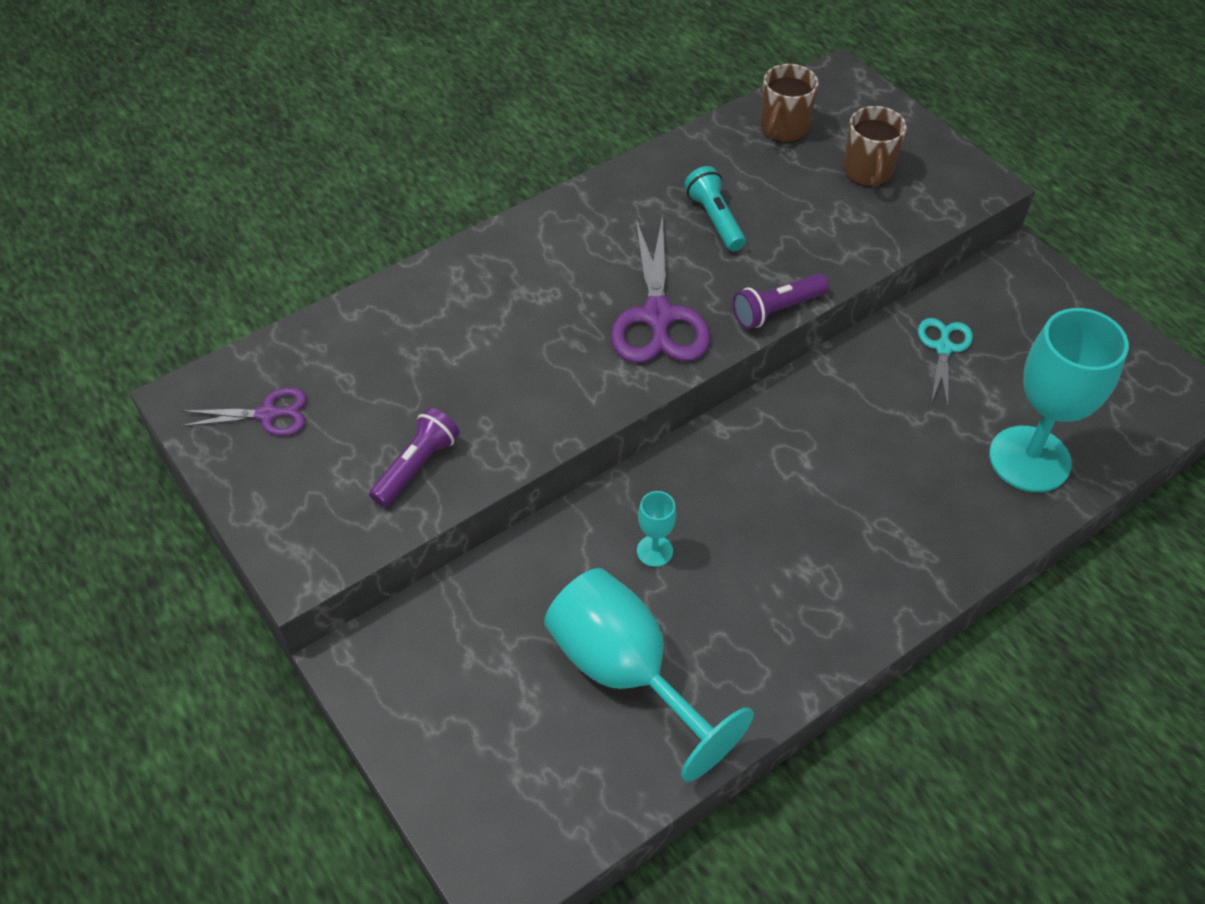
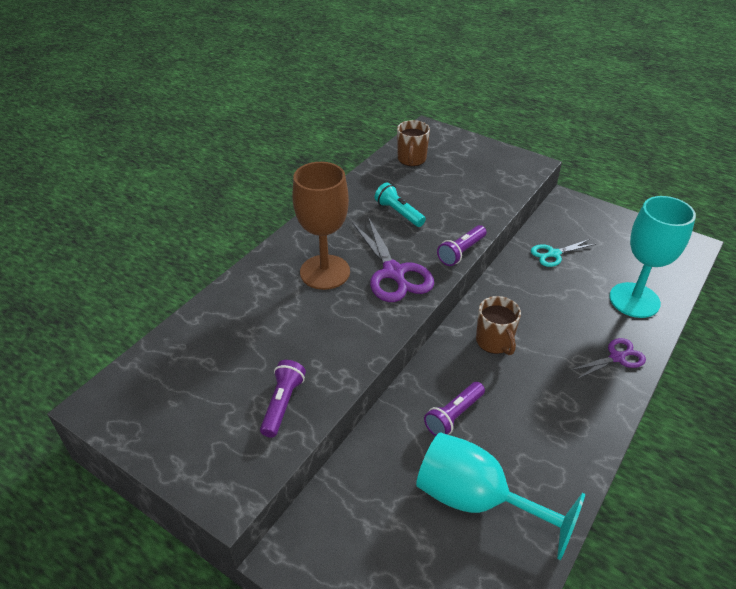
camera: 20 degrees left, 10 degrees down
(268, 414) = (160, 399): purple scissors -> purple scissors (617, 357)
(559, 289) = (325, 272): none -> brown goblet
(654, 551) = (454, 415): turquoise goblet -> purple flashlight
(868, 172) = (470, 171): brown mug -> brown mug (494, 342)
(943, 348) = (553, 254): turquoise scissors -> turquoise scissors turned 105 degrees counterclockwise

